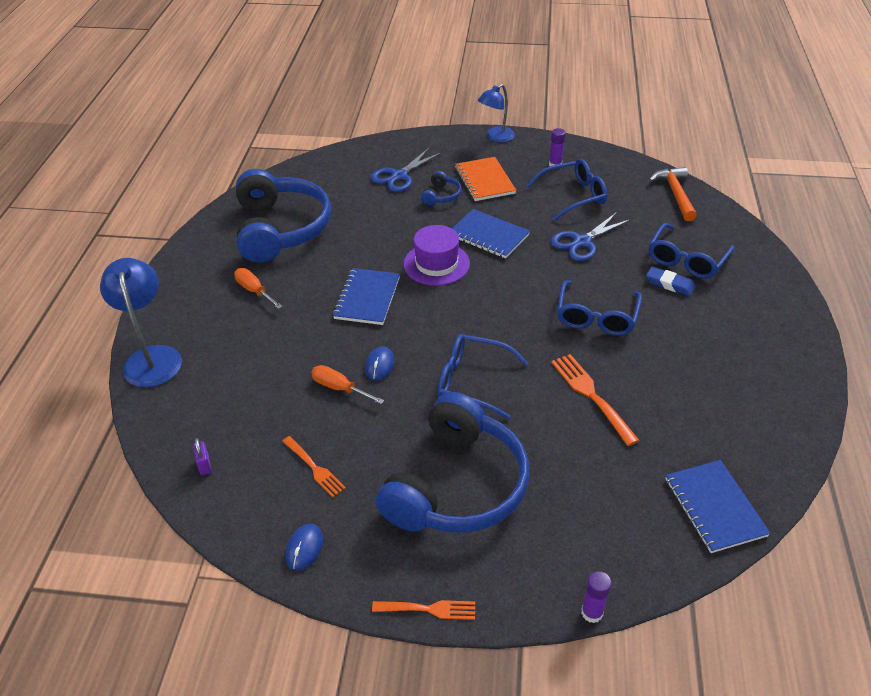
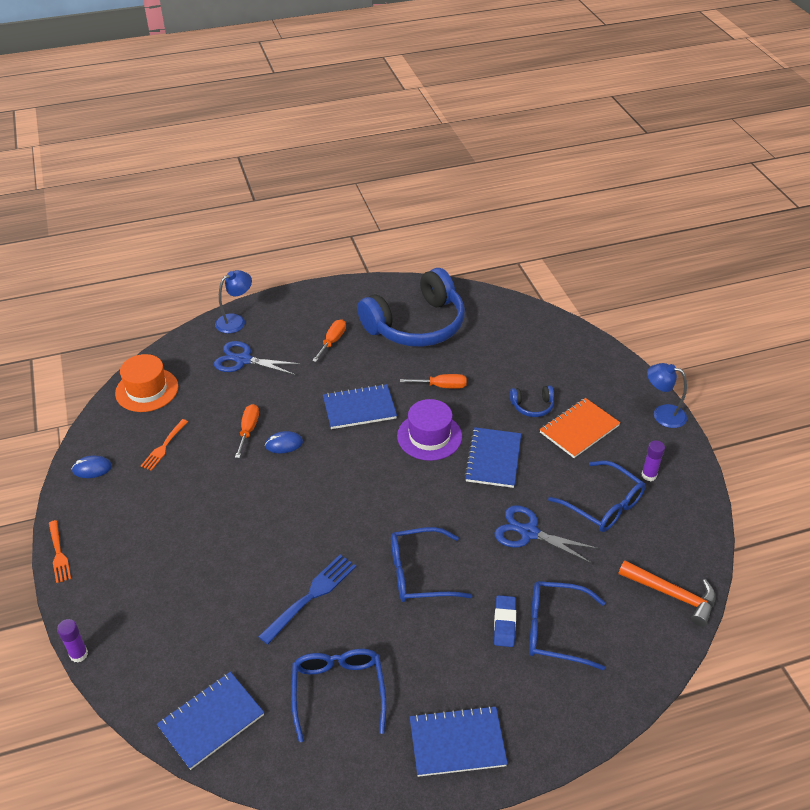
camera: 65 degrees right, 0 degrees up
(152, 357) = (236, 321): blue lamp -> blue lamp, size x0.67
(204, 465) = (147, 390): purple padlock -> orange hat
(377, 238) = (441, 386): none -> orange screwdriver
(399, 176) = (542, 368): blue scissors -> blue scissors (243, 360)
(457, 485) = (175, 534): blue headphones -> none
(472, 381) = (291, 508): blue glasses -> blue glasses (338, 691)
(591, 395) = (311, 596): orange fork -> blue fork
(675, 194) = (672, 594): orange hammer -> orange hammer turned 60 degrees clockwise
(778, 345) = (457, 742): none -> blue notebook

